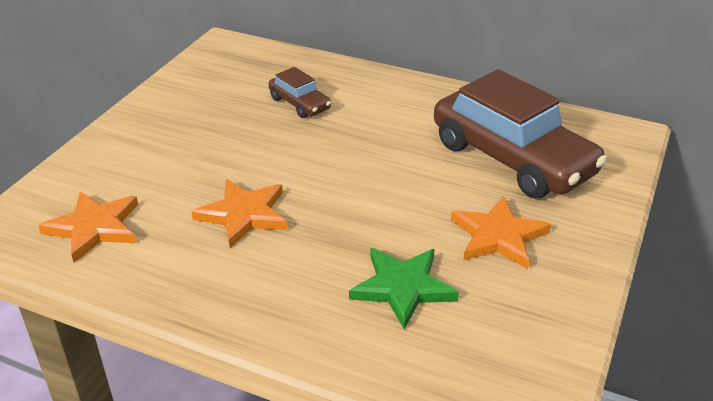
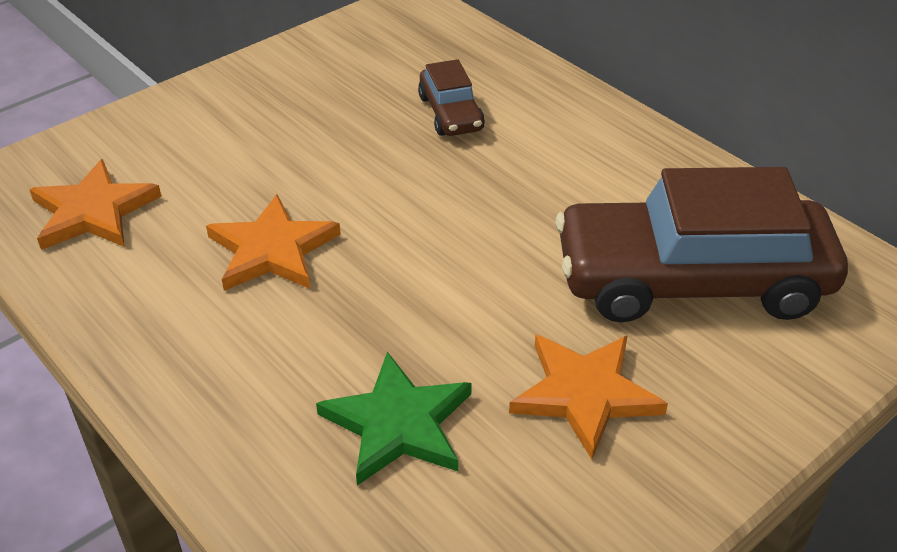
camera: 25 degrees right, 5 degrees up
(512, 158) = (691, 280): brown car -> brown car turned 105 degrees clockwise

